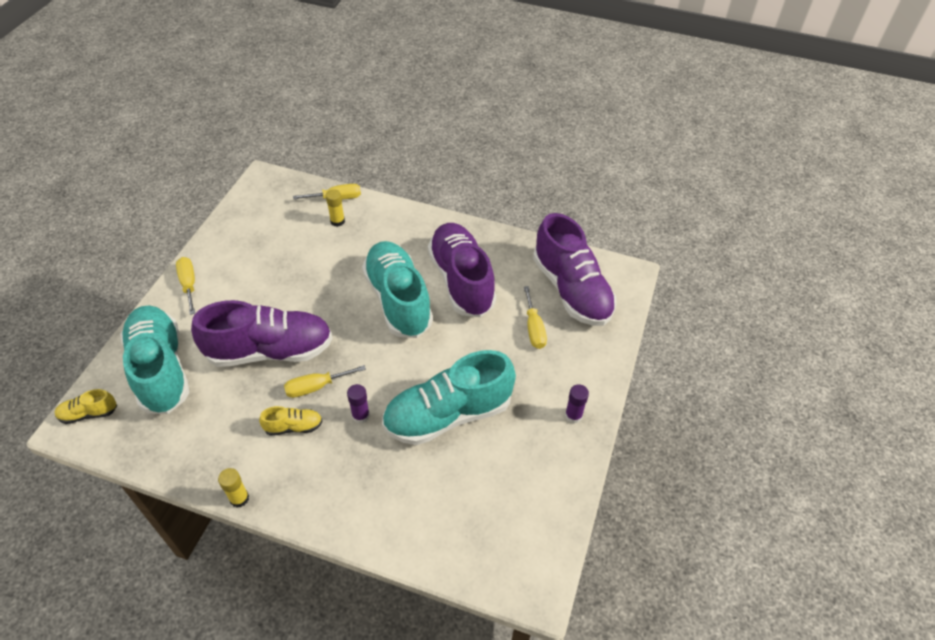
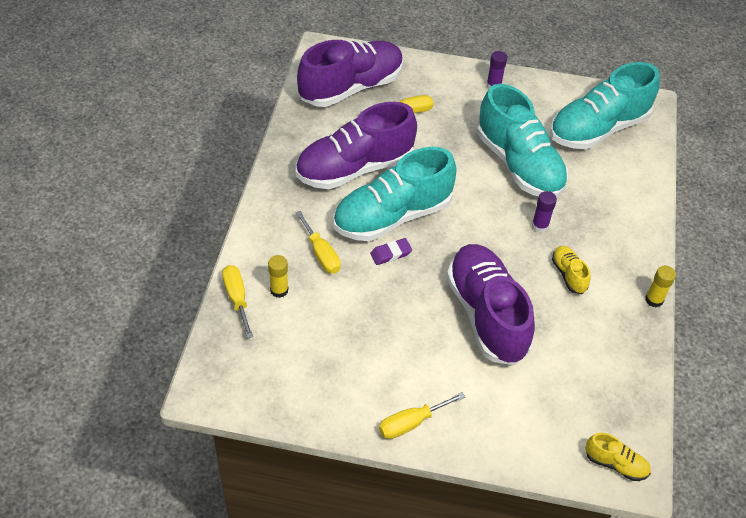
camera: 100 degrees left, 0 degrees up
(89, 413) = (615, 464): yellow shoe -> yellow shoe turned 45 degrees counterclockwise
(161, 369) = (539, 412): turquoise shoe -> turquoise shoe (598, 129)
(316, 387) = (519, 266): yellow screwdriver -> yellow screwdriver (321, 254)
(355, 293) = (391, 254): none -> purple eraser

